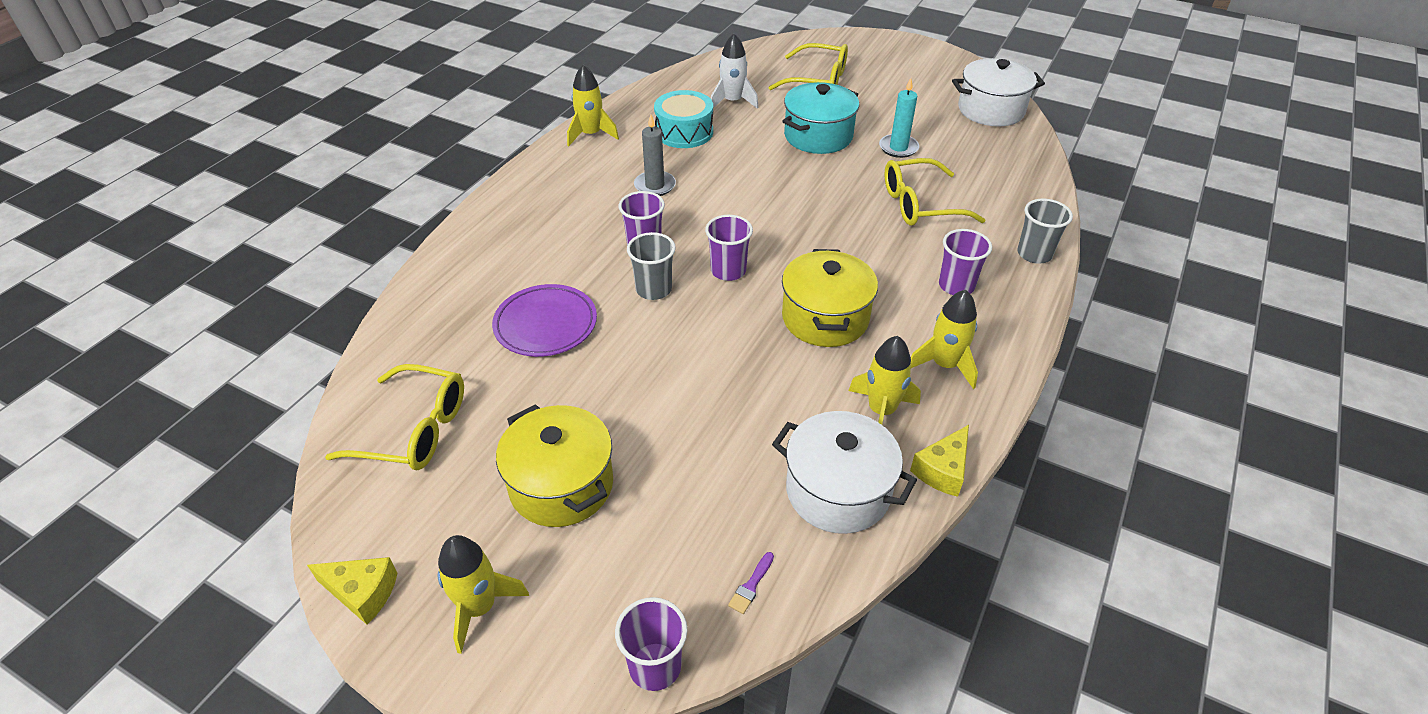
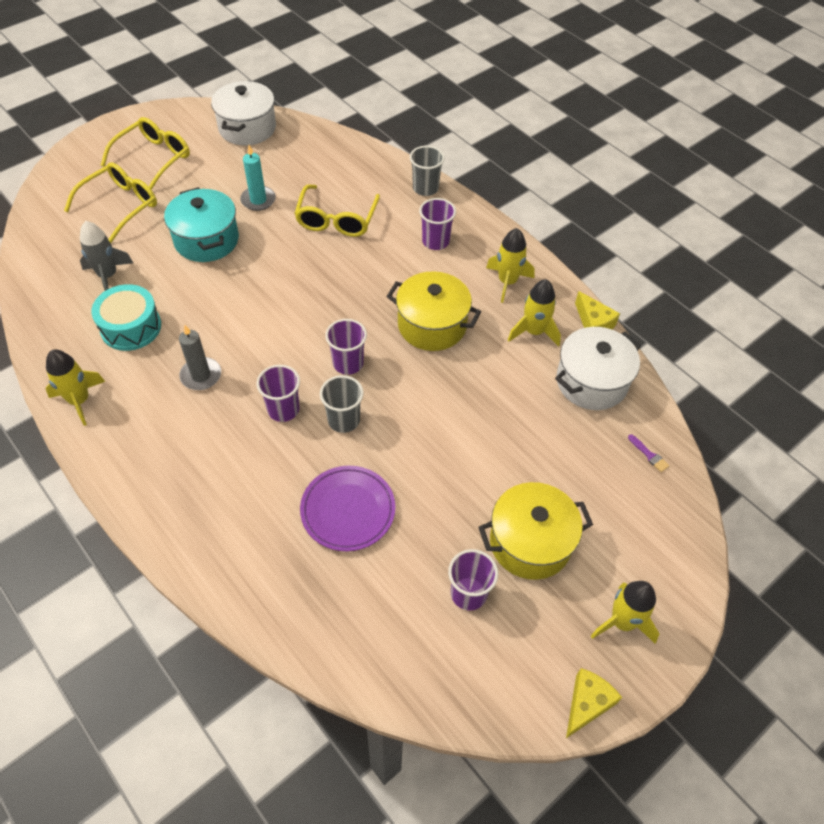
camera: 70 degrees left, 10 degrees up
(414, 430) = (431, 639): yellow glasses -> yellow glasses (154, 159)
(655, 666) = (693, 526): purple cup -> purple cup (468, 593)
(732, 102) = (108, 276): white rocket -> grey rocket

